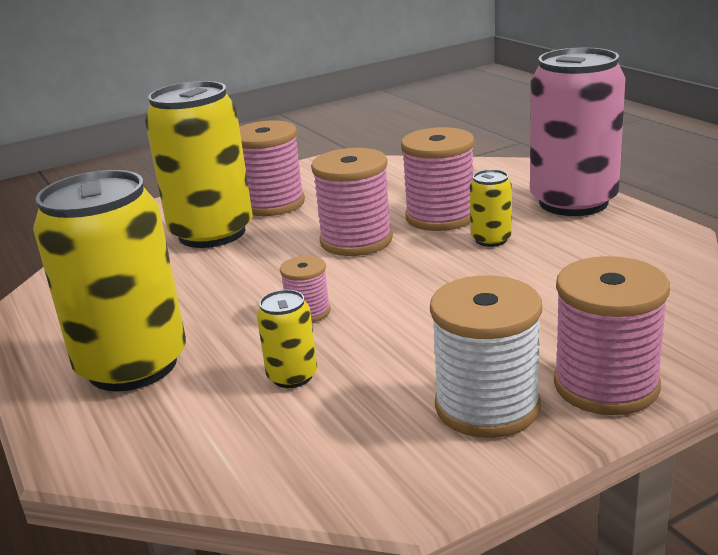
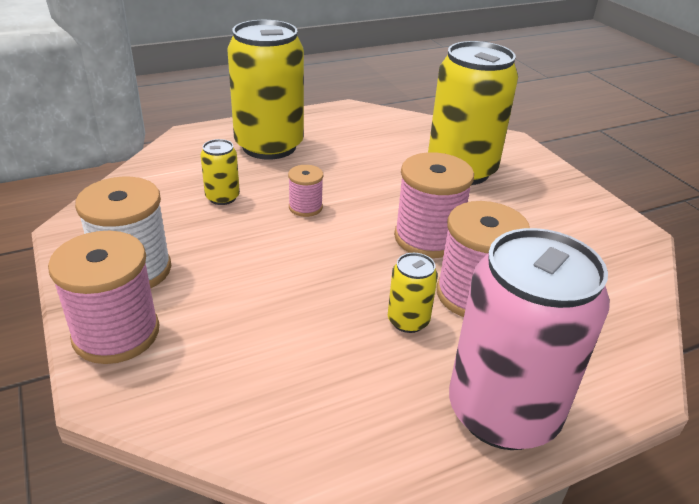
camera: 90 degrees right, 10 degrees up
(272, 204) = (522, 199): pink spool -> none

